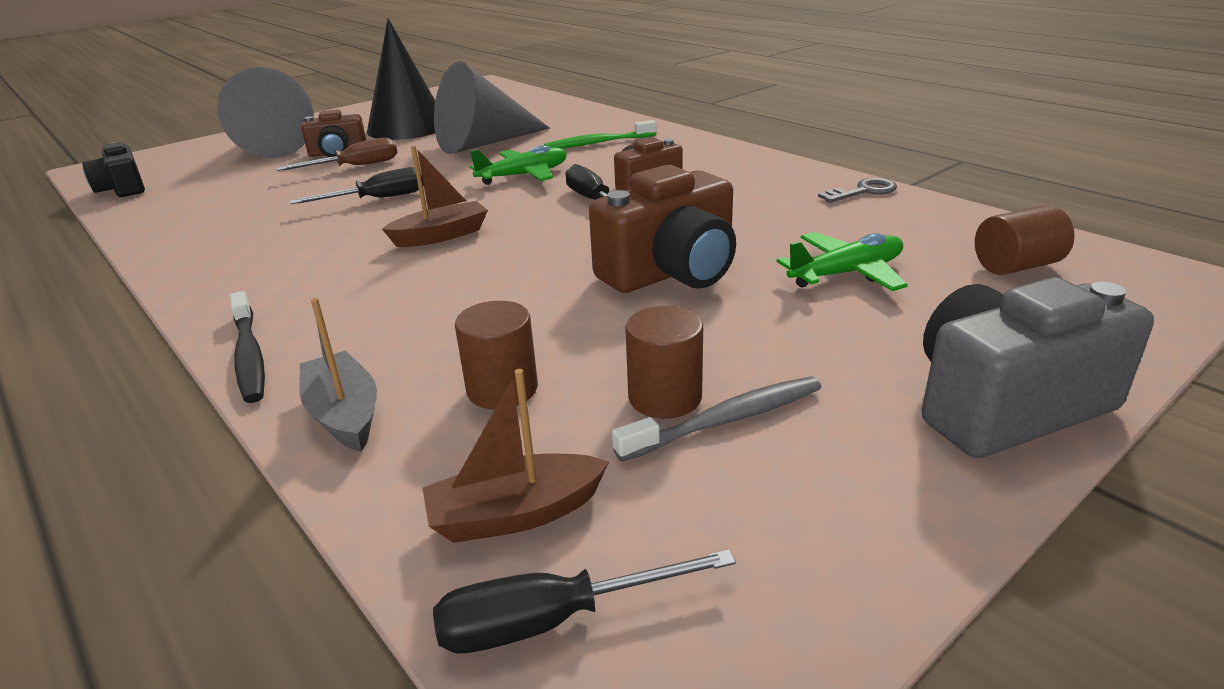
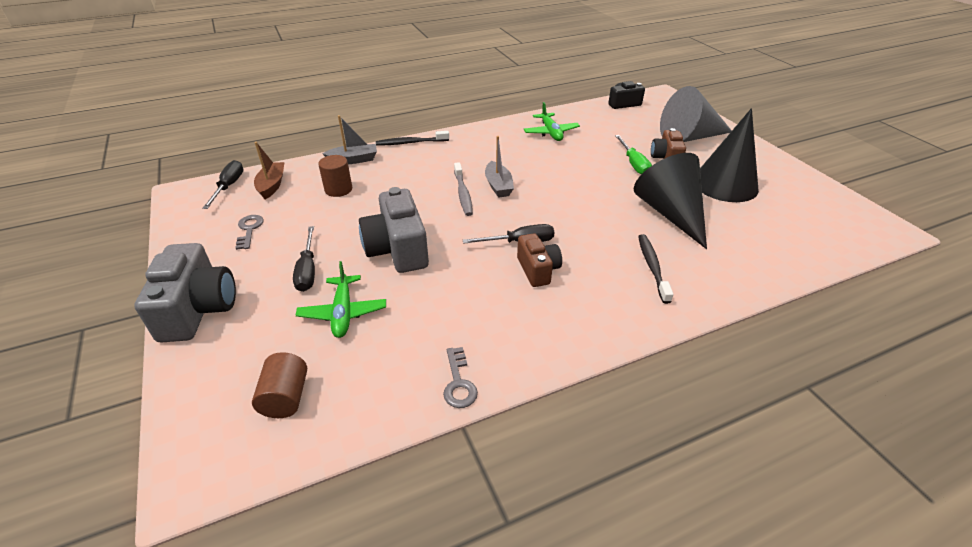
camera: 105 degrees right, 10 degrees up
(355, 166) = (633, 164): brown screwdriver -> green screwdriver
(378, 199) = (567, 170): black screwdriver -> black screwdriver (308, 270)
(441, 236) = (498, 186): brown boat -> grey boat
(484, 143) = (670, 213): grey cone -> black cone
(523, 175) = (585, 222): green plane -> green plane (550, 132)
(598, 143) = (652, 267): green toothbrush -> black toothbrush
(665, 397) = (297, 223): brown cylinder -> none
(671, 272) = (397, 249): brown camera -> grey camera
(726, 420) = (270, 233): grey toothbrush -> grey toothbrush (463, 194)
(735, 458) = (249, 230): none -> grey key

